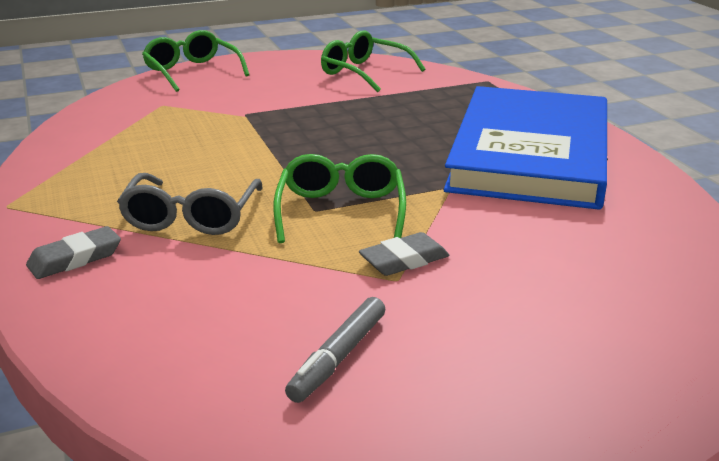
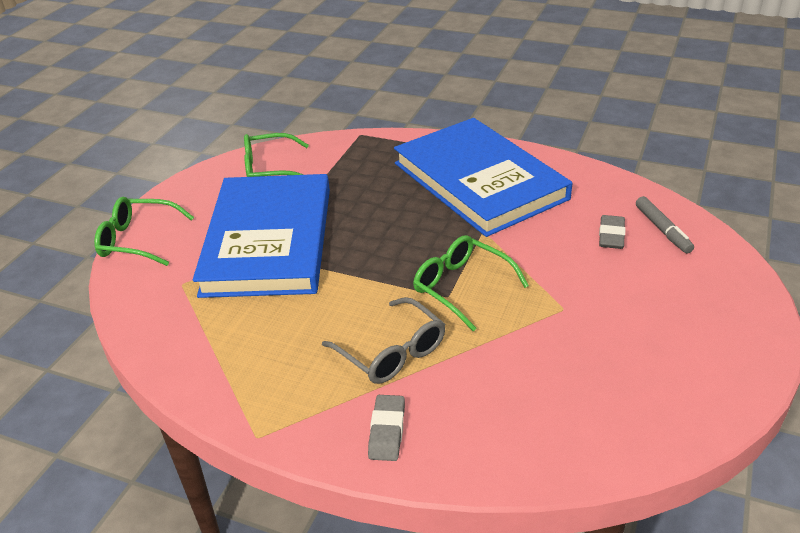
camera: 45 degrees left, 10 degrees up
(268, 109) = (268, 240): none -> blue book
(338, 357) = (619, 371): grey marker -> grey marker (662, 230)
(404, 260) = (546, 295): grey eraser -> grey eraser (611, 235)

